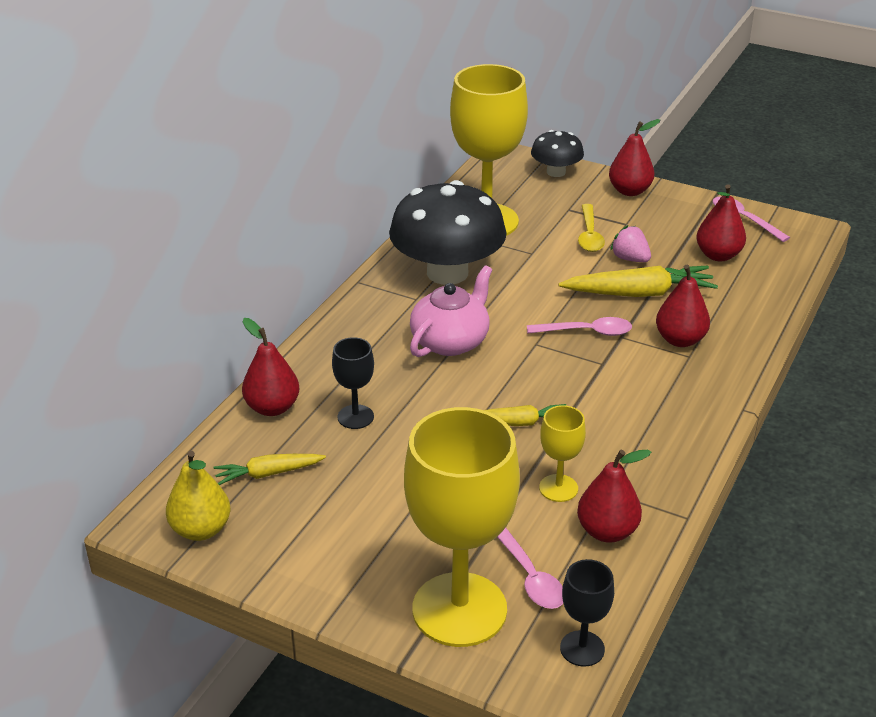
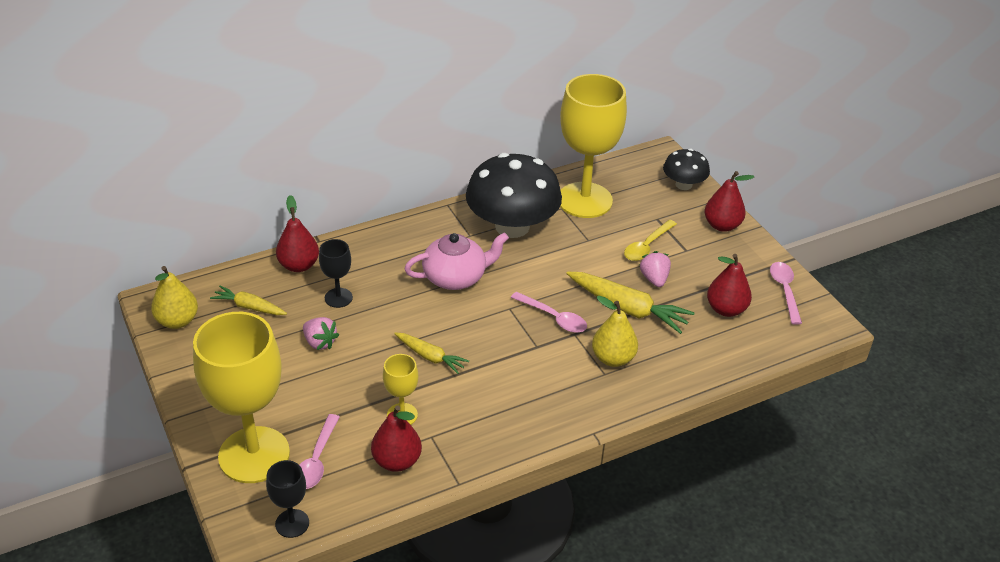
camera: 35 degrees right, 5 degrees up
(390, 467) = (320, 342): none -> pink strawberry
(680, 340) = (613, 358): red pear -> yellow pear

